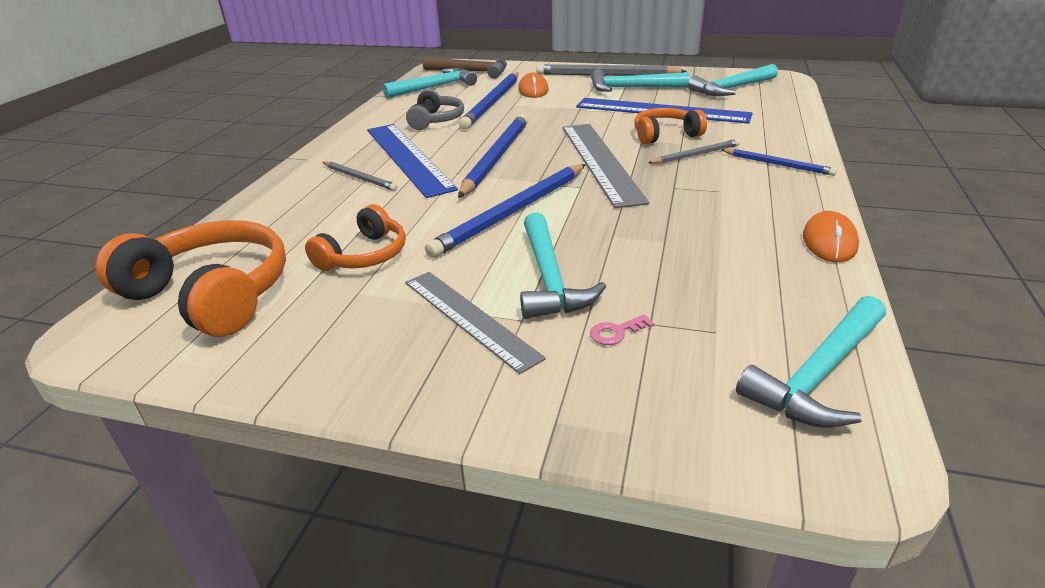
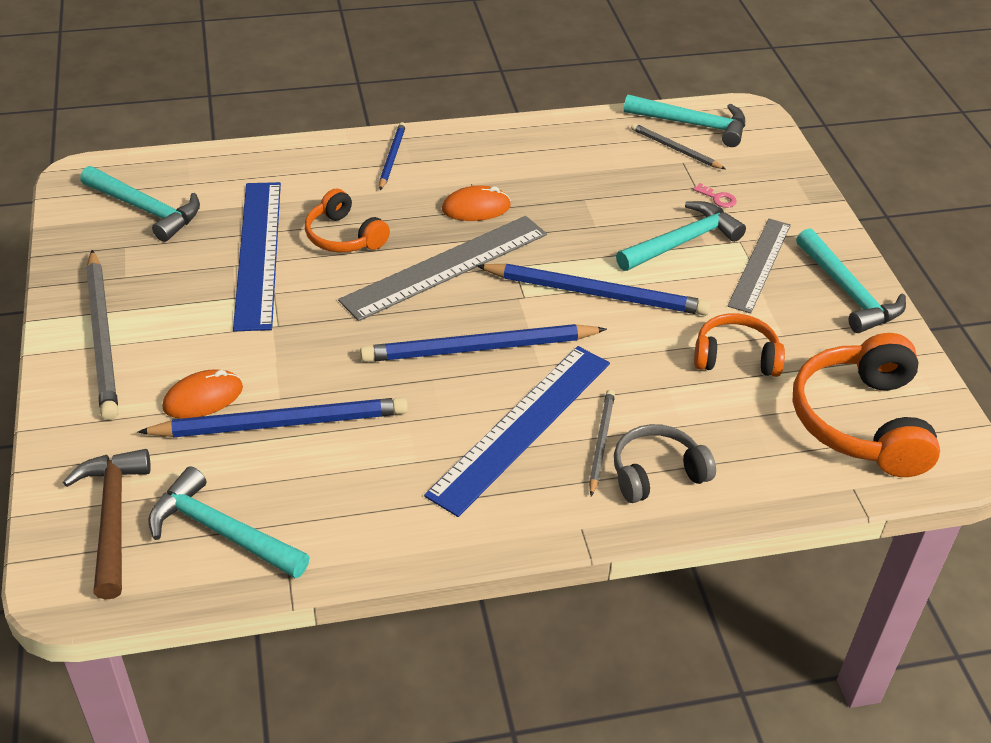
camera: 120 degrees left, 10 degrees up
(435, 120) = (381, 458): grey headphones -> grey headphones (657, 473)
(632, 88) = (167, 296): turquoise hammer -> turquoise hammer (848, 292)
(695, 155) = (393, 207): grey pencil -> grey pencil (675, 149)
(829, 241) = (531, 126): orange mouse -> orange mouse (476, 208)

